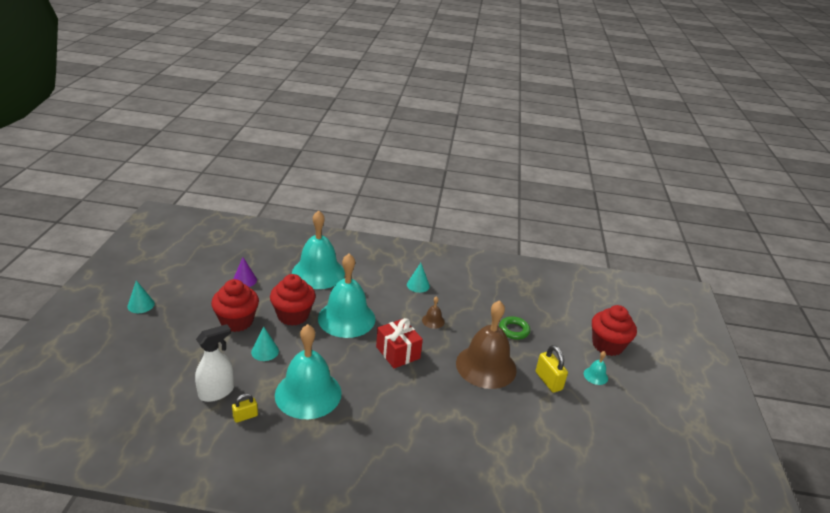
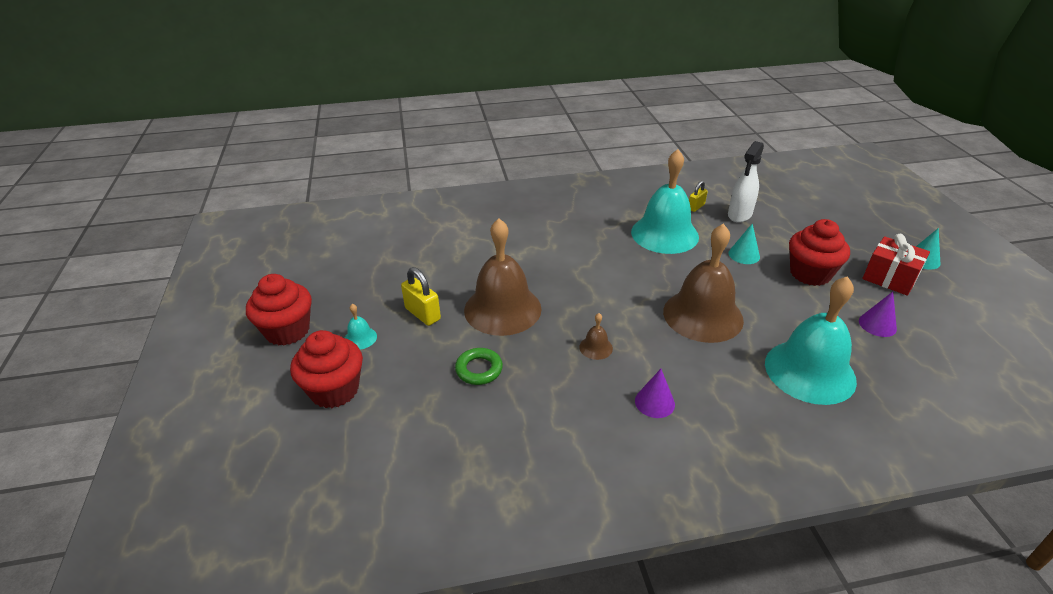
camera: 165 degrees right, 5 degrees up
(293, 315) = (764, 299): red cupcake -> red cupcake (287, 331)
(346, 318) = (703, 315): turquoise bell -> brown bell
(398, 352) = (611, 294): red gift -> red gift (889, 278)
(418, 285) = (654, 402): turquoise cone -> purple cone

